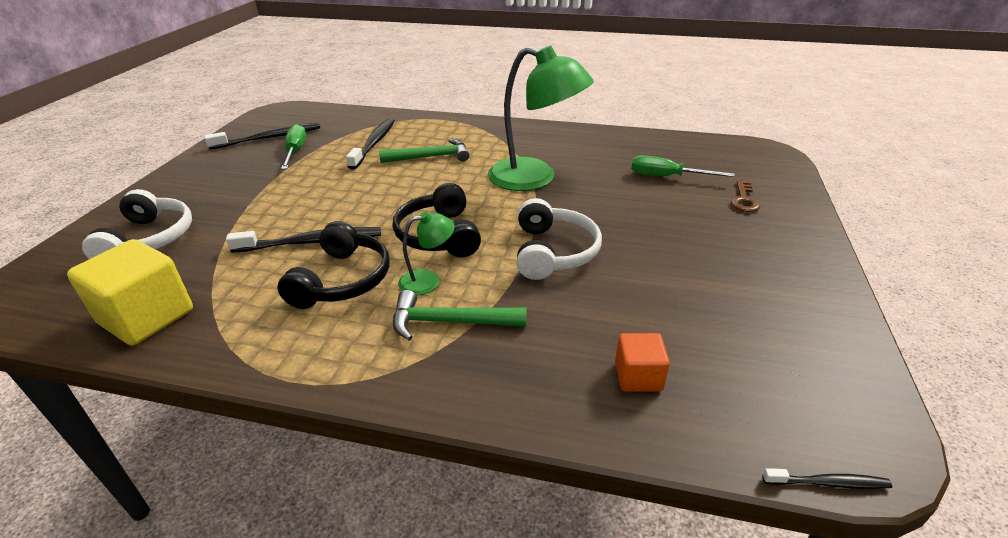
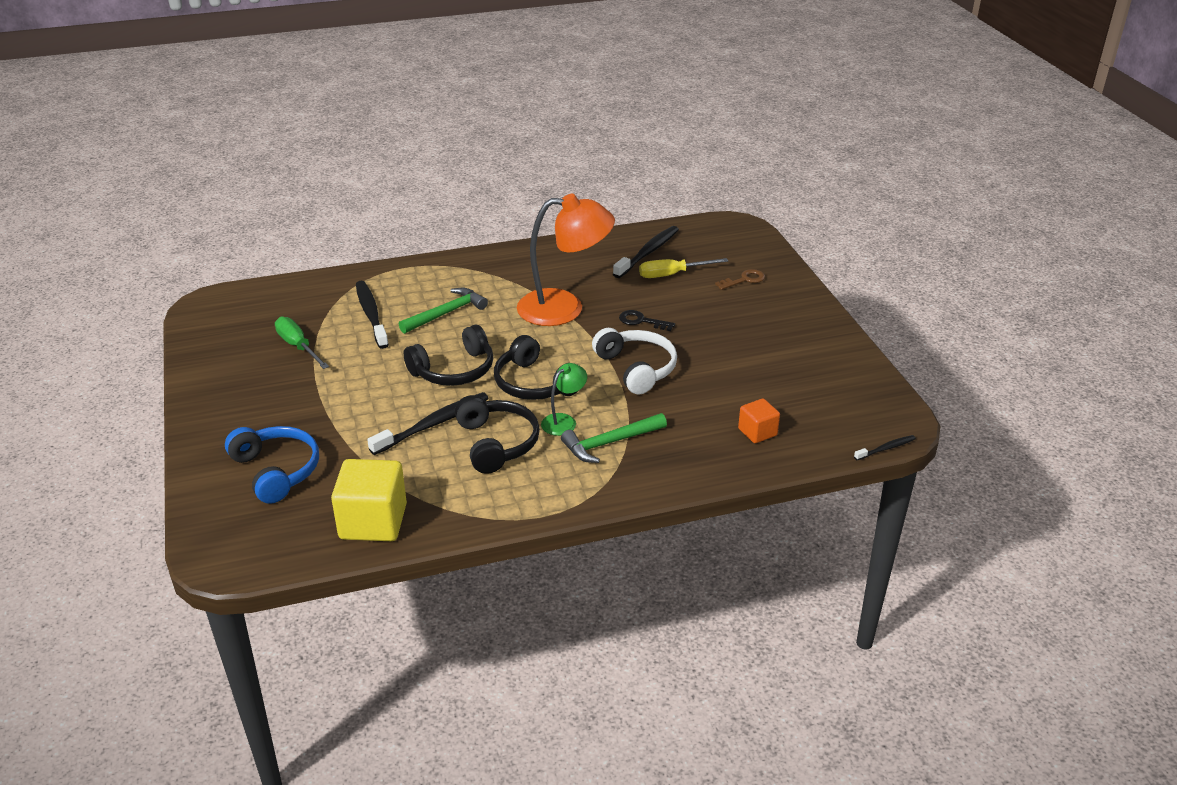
camera: 30 degrees left, 0 degrees up
(149, 239) = (276, 471): white headphones -> blue headphones
(269, 138) = (245, 340): black toothbrush -> black toothbrush (648, 253)
(384, 202) = (454, 370): none -> black headphones
(535, 178) = (564, 308): green lamp -> orange lamp
(599, 209) = (641, 321): none -> black key
(667, 177) = (672, 274): green screwdriver -> yellow screwdriver
(744, 200) = (744, 280): brown key -> brown key turned 105 degrees counterclockwise

